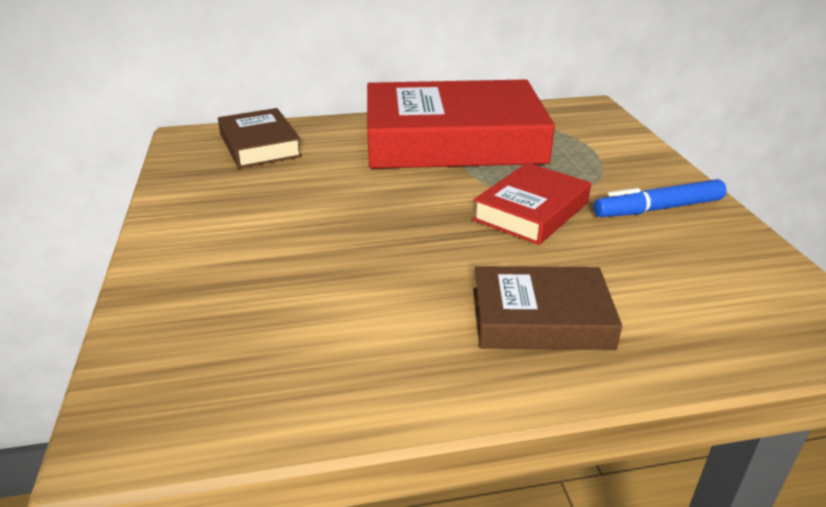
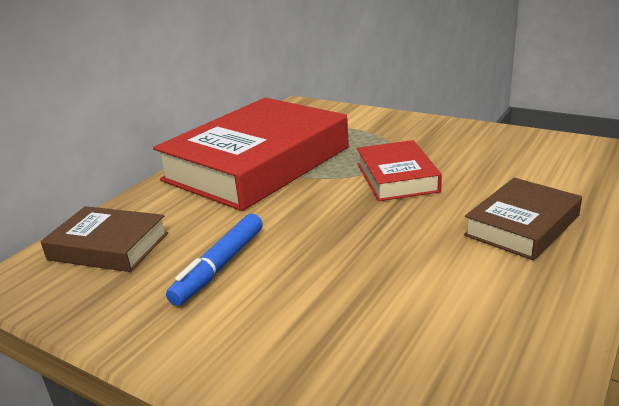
camera: 45 degrees left, 5 degrees down
(658, 209) = (450, 141): blue marker -> blue marker (220, 266)

